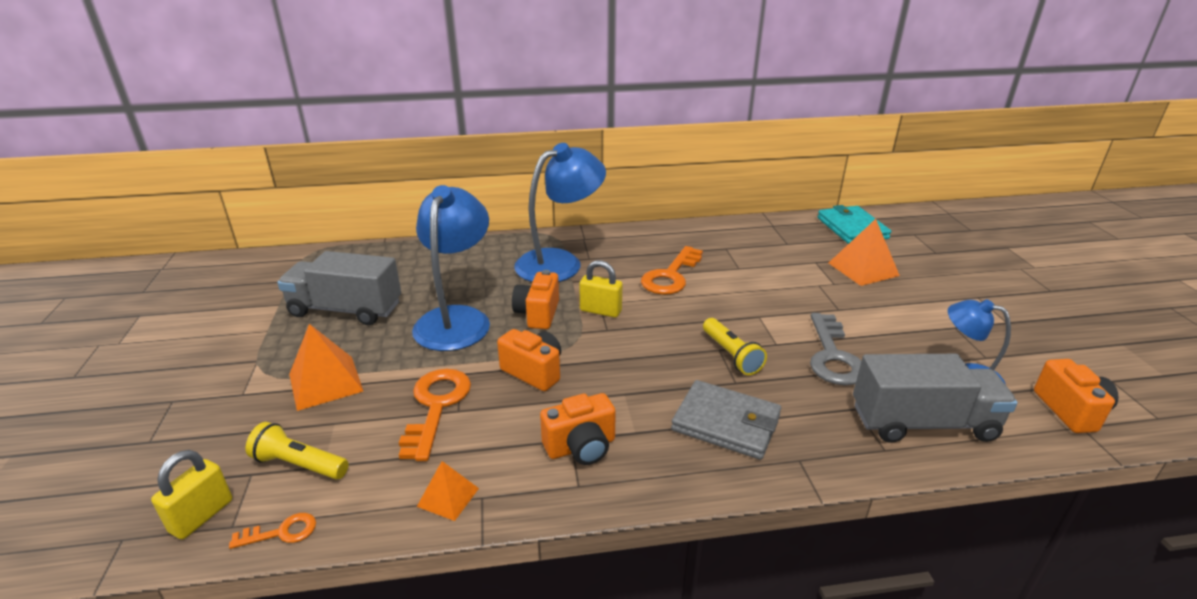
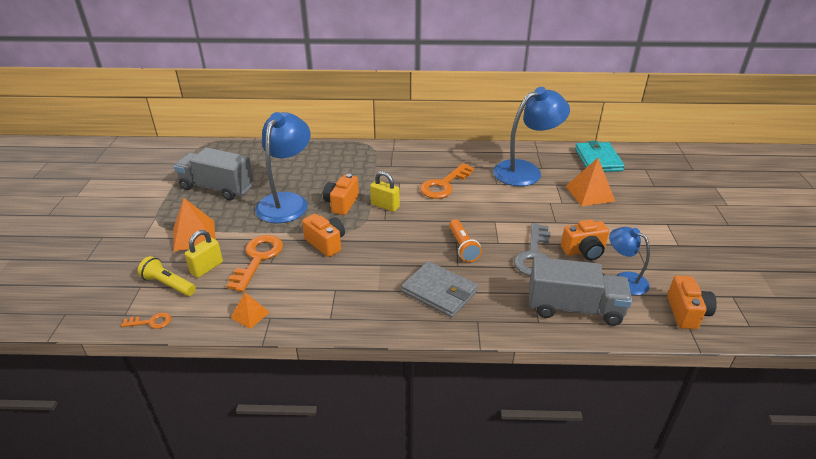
camera: 10 degrees right, 5 degrees up
(201, 516) = (109, 307): yellow padlock -> yellow padlock (207, 268)
(560, 262) = (369, 167): blue lamp -> blue lamp (525, 171)
(581, 447) = (340, 295): orange camera -> orange camera (584, 251)
(731, 355) = (462, 247): yellow flashlight -> orange flashlight

